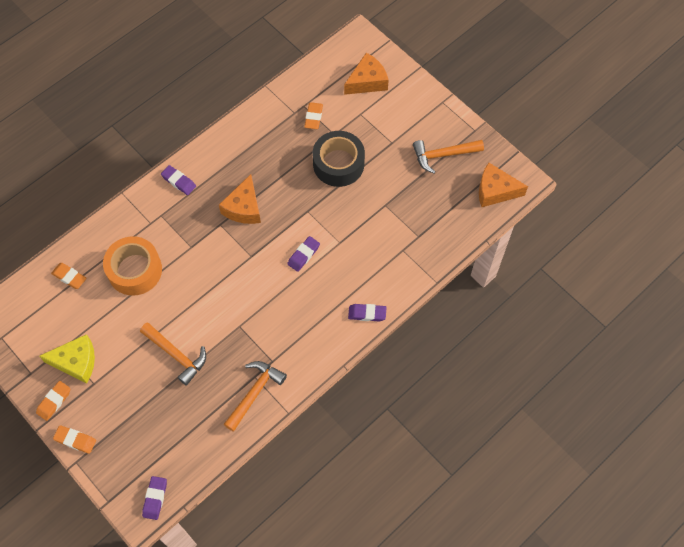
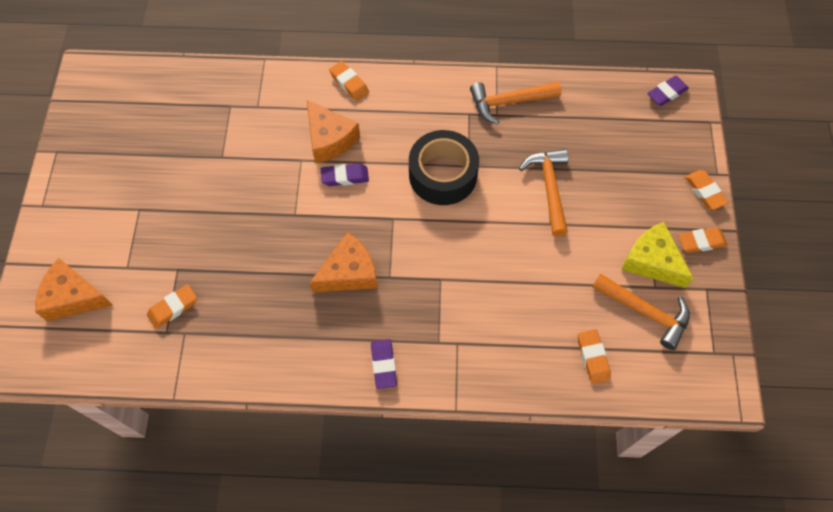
camera: 135 degrees left, 0 degrees up
(135, 270) = (518, 304): orange tape -> none
(338, 164) = (212, 234): black tape -> black tape (443, 175)
(367, 314) = (349, 83): purple eraser -> orange eraser
(443, 155) = (114, 154): orange hammer -> orange hammer (645, 312)
(495, 191) = (119, 85): orange cheese -> orange cheese (329, 139)

